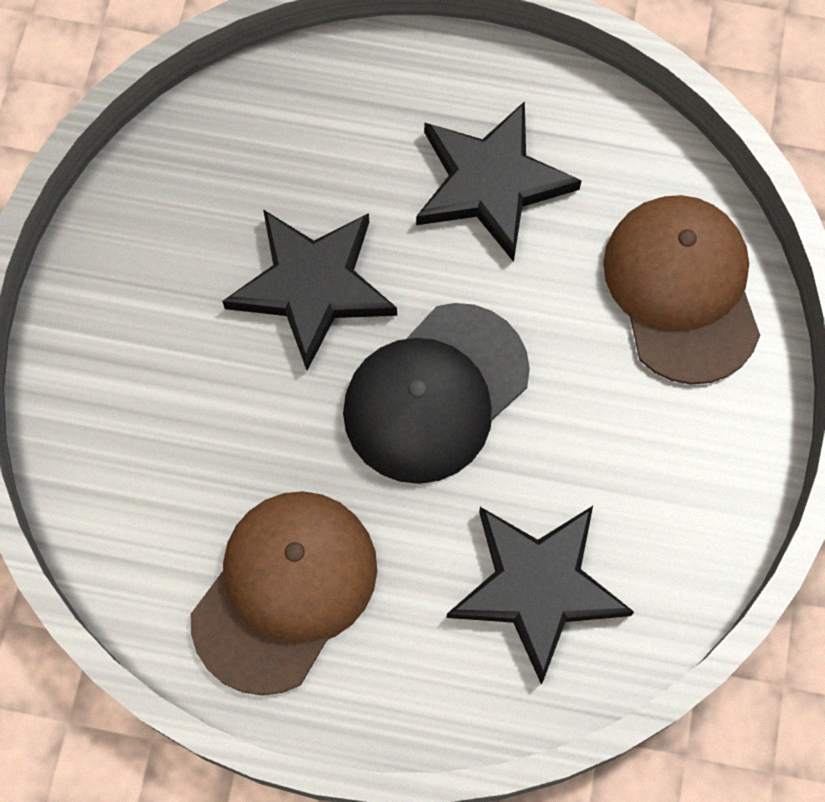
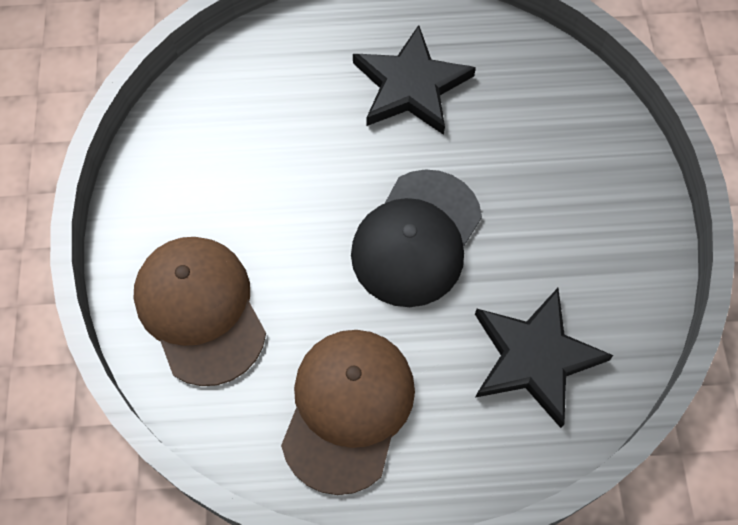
camera: 15 degrees left, 5 degrees down
(312, 286) = (304, 185): black star -> none
(682, 290) = (567, 126): brown cap -> brown cap (200, 310)

